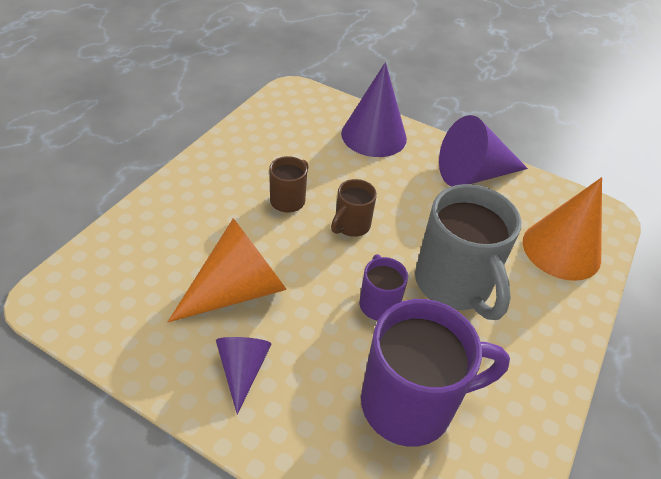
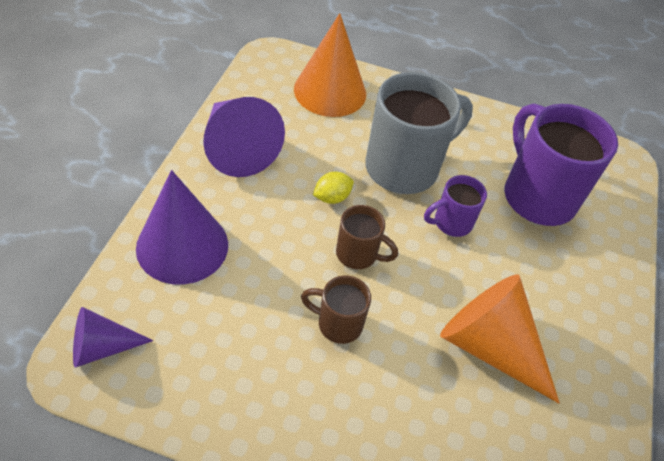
camera: 105 degrees left, 5 degrees up
(242, 370) = (572, 319): purple cone -> purple cone (102, 347)
(415, 222) = (332, 197): none -> yellow lemon

